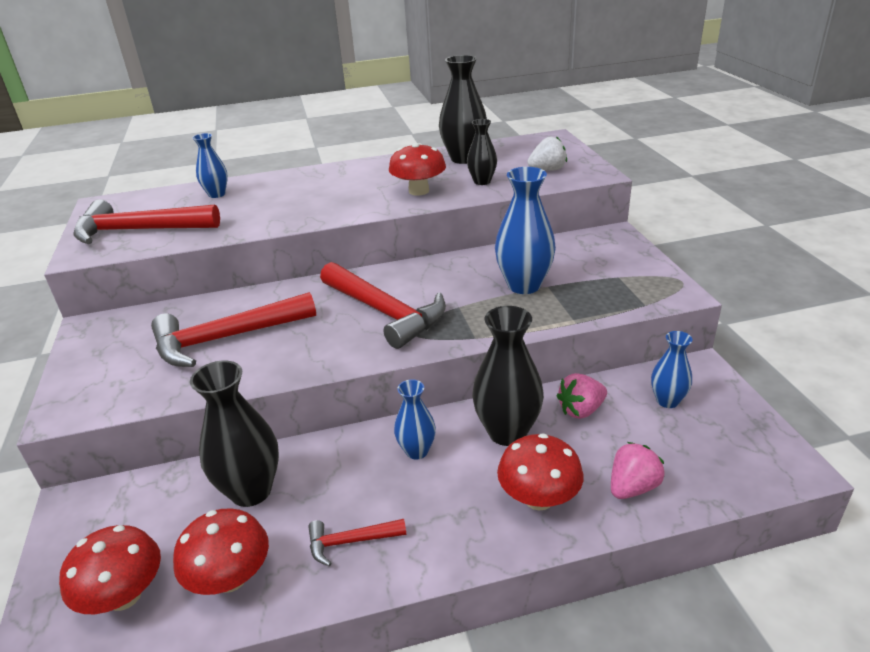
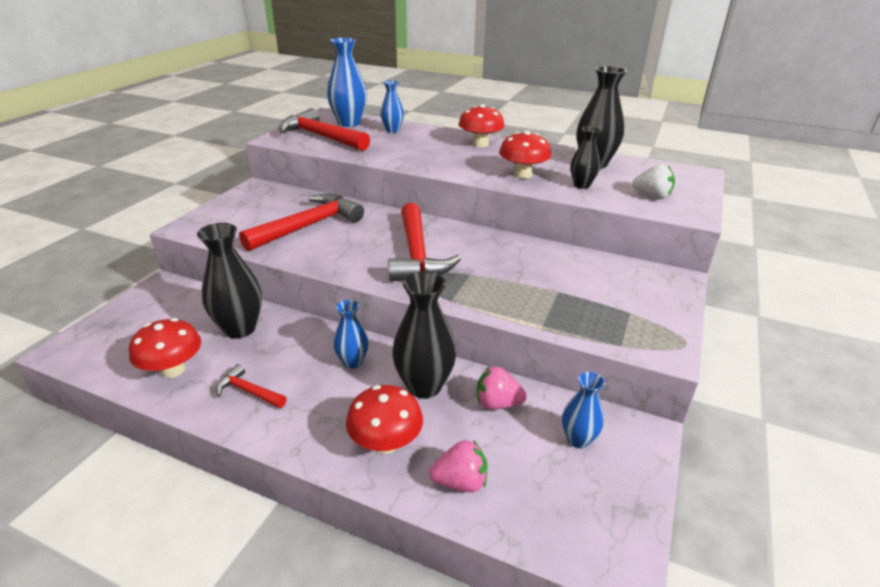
camera: 35 degrees right, 0 degrees up
(124, 595) = (124, 346): red mushroom -> red mushroom (480, 144)
(227, 338) = (308, 226): red hammer -> red hammer turned 120 degrees clockwise
(524, 285) = (540, 282): blue vase -> blue vase (349, 123)

